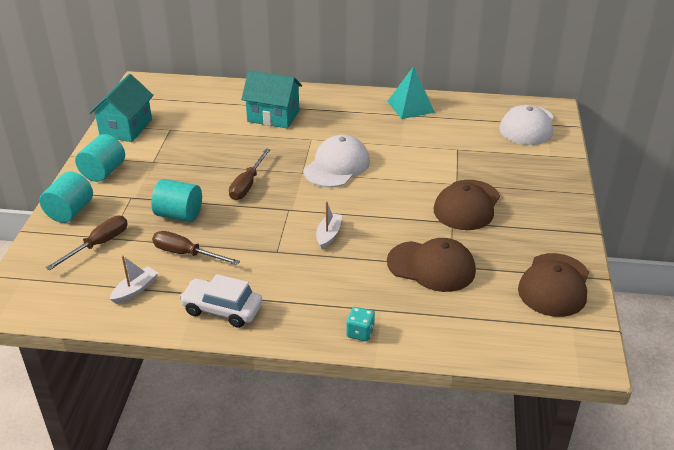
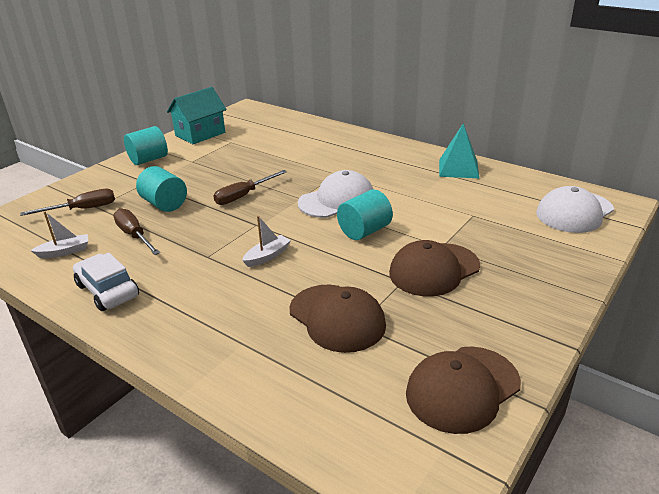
camera: 30 degrees right, 5 degrees down
(70, 211) = (93, 181): turquoise cylinder -> turquoise cylinder (364, 231)
(273, 116) = (322, 150): turquoise house -> none
(360, 332) = (198, 358): turquoise dice -> none

